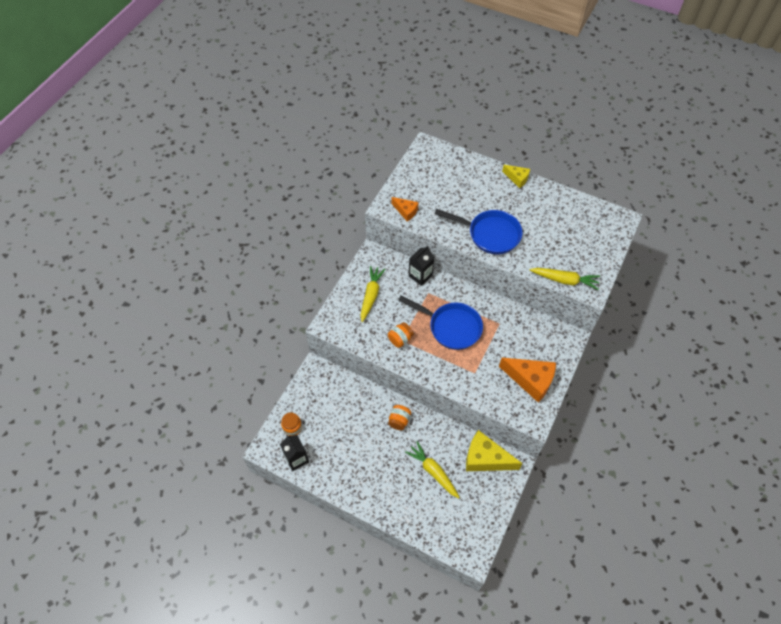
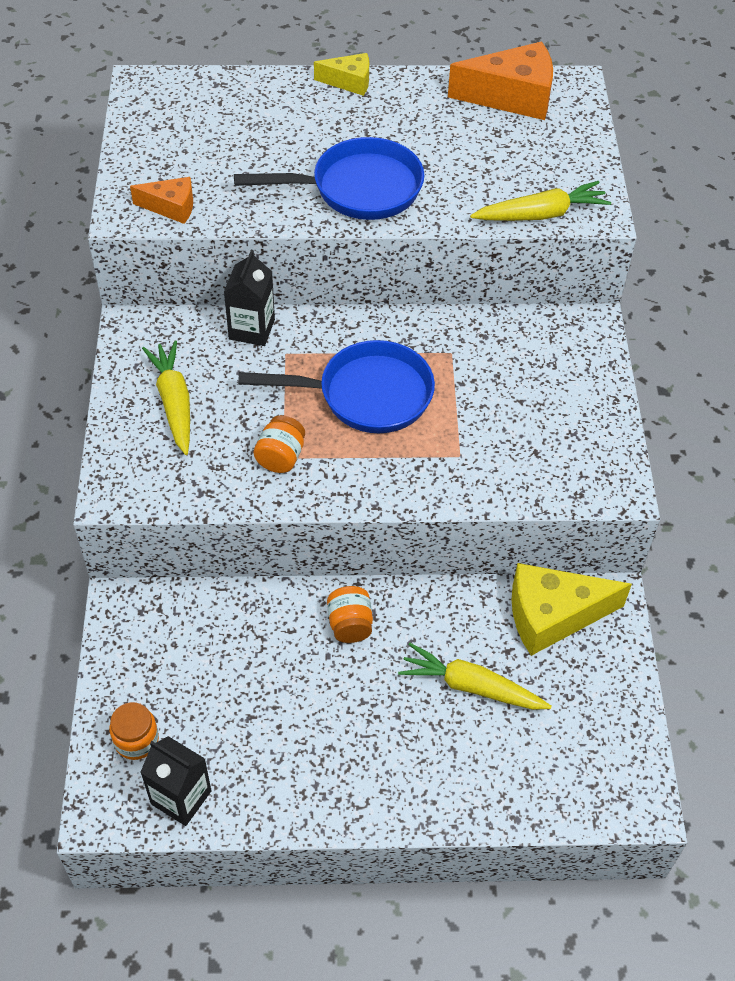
camera: 30 degrees left, 5 degrees down
(530, 380) = (568, 425): orange cheese -> orange cheese (512, 97)

